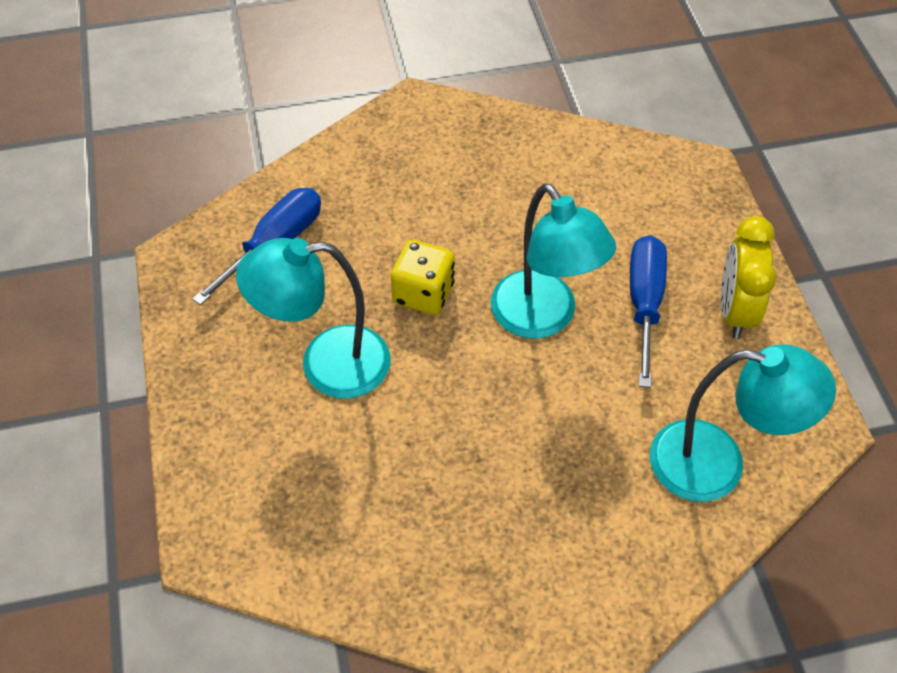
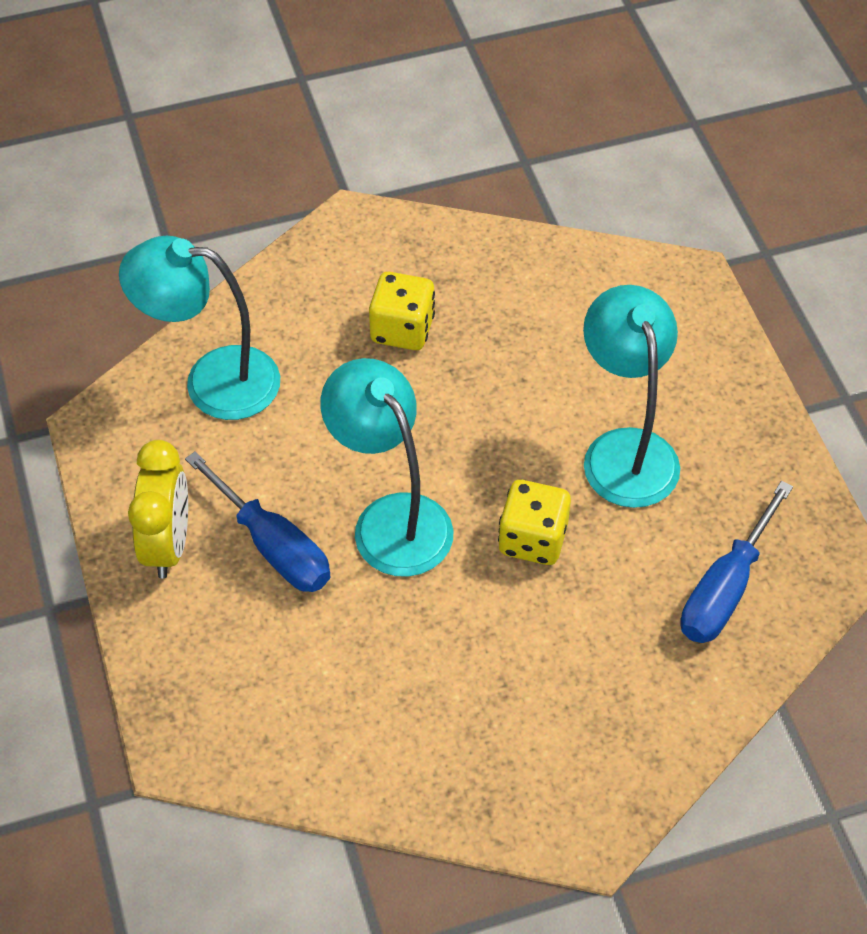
camera: 175 degrees right, 0 degrees up
(326, 364) = (625, 450): turquoise lamp -> turquoise lamp turned 90 degrees counterclockwise
(525, 509) = (402, 329): none -> yellow dice
(644, 304) = (273, 546): blue screwdriver -> blue screwdriver turned 45 degrees counterclockwise

